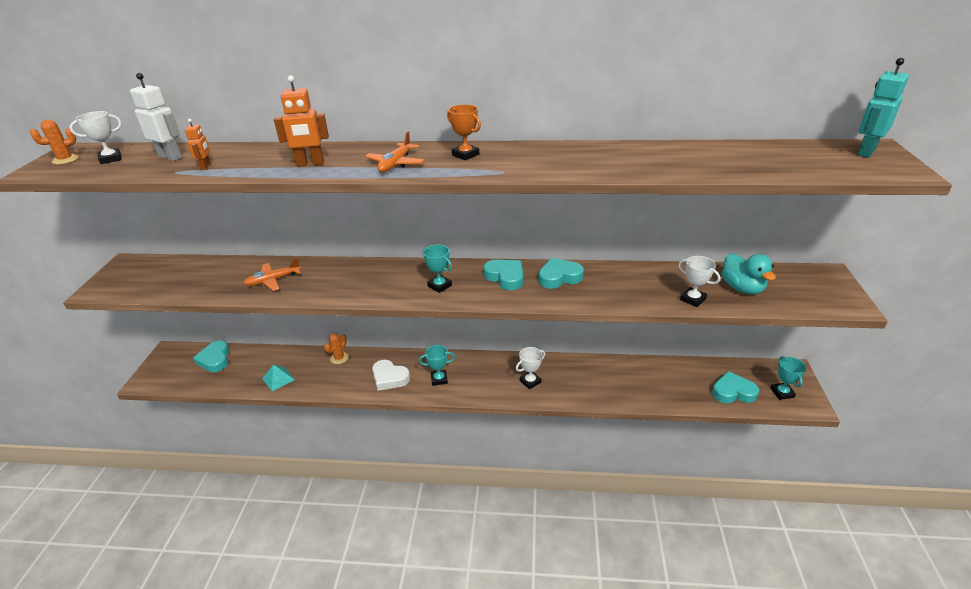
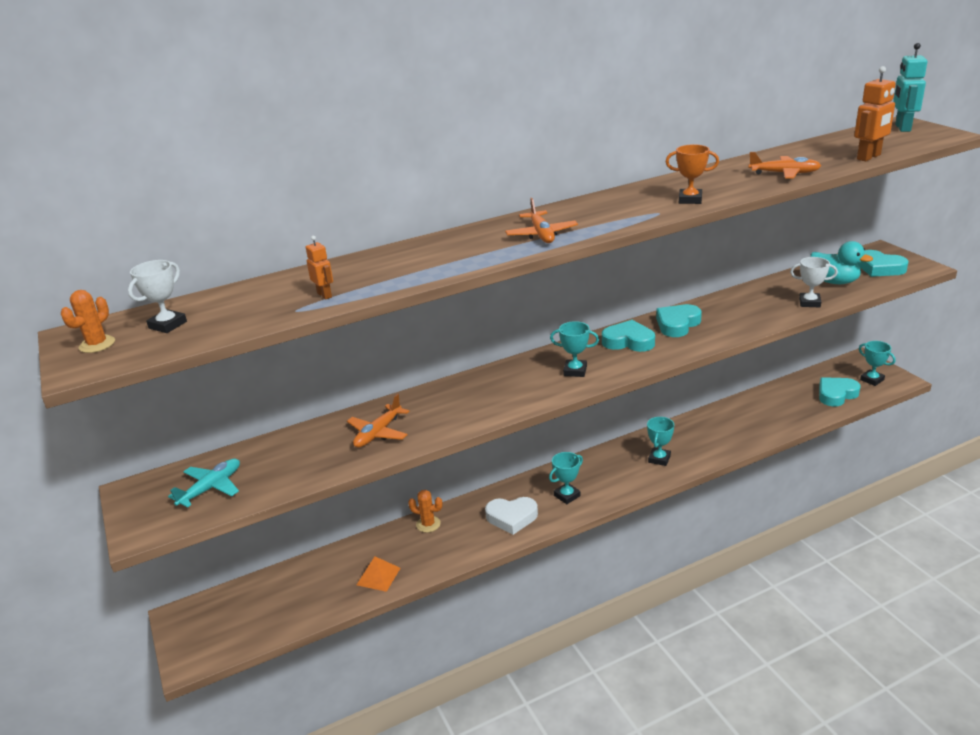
camera: 30 degrees left, 5 degrees down
(156, 278) = (211, 488): none -> turquoise plane
(170, 157) = (252, 300): white robot -> none
(215, 359) = (263, 594): turquoise heart -> turquoise heart (880, 268)
(278, 379) = (378, 576): turquoise pyramid -> orange pyramid
(310, 164) = (447, 259): orange robot -> orange robot (869, 157)
(339, 358) = (428, 524): orange cactus -> orange cactus turned 75 degrees counterclockwise
(465, 155) = (594, 209): orange trophy -> orange trophy (690, 200)
(530, 381) = (659, 459): white trophy -> turquoise trophy
(667, 167) = (784, 173): none -> orange plane

